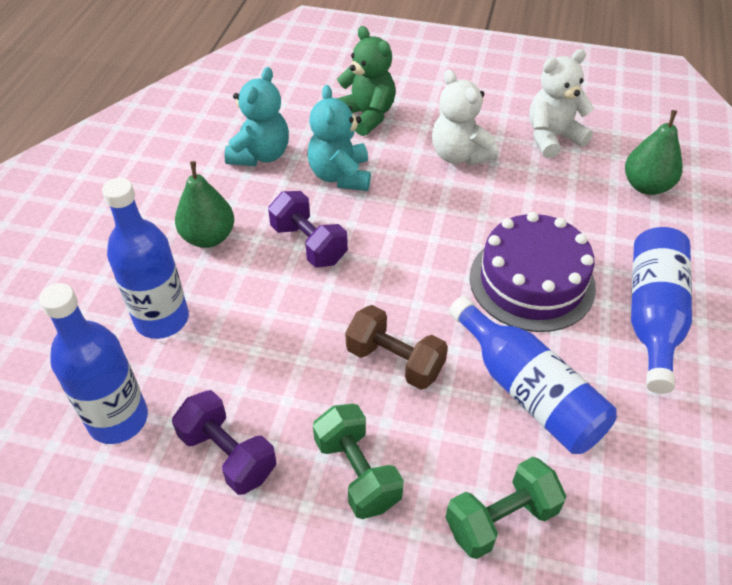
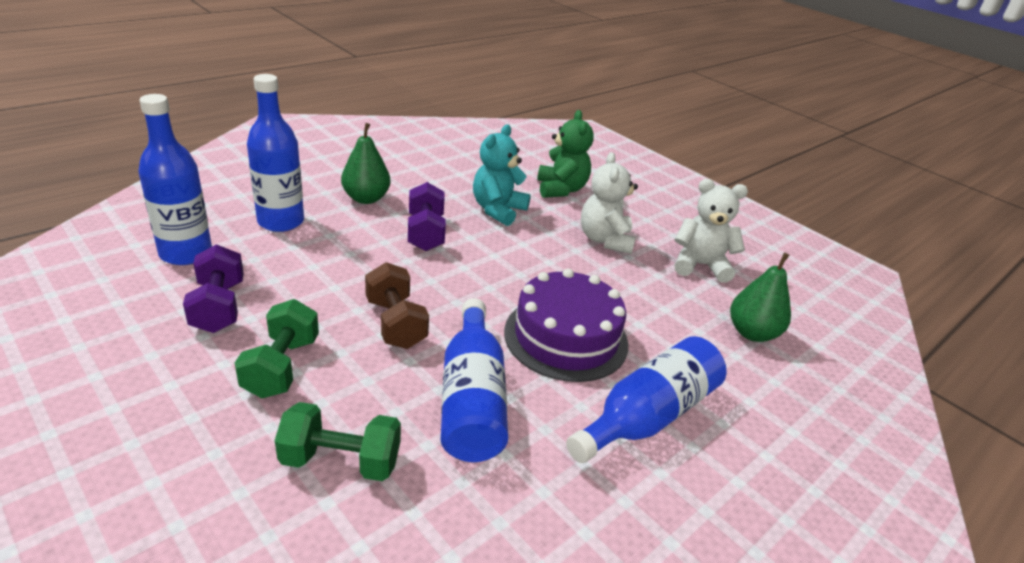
camera: 30 degrees right, 15 degrees down
(260, 155) = (457, 176): turquoise teddy bear -> none

